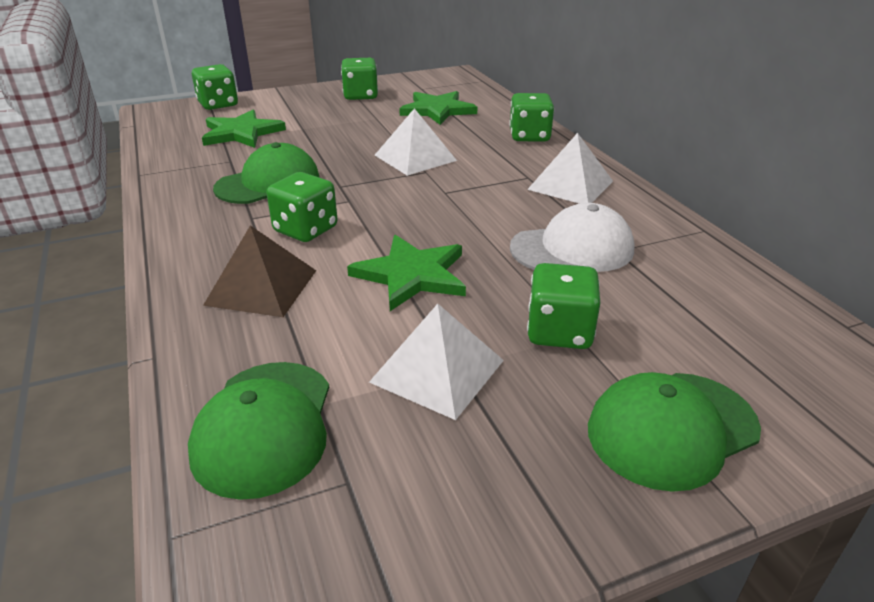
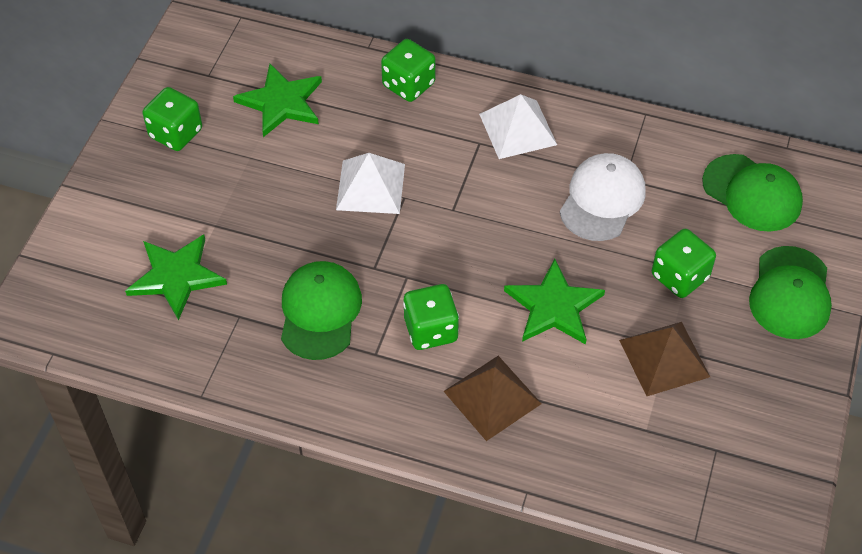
camera: 50 degrees left, 20 degrees up
(218, 104) = (67, 258): green dice -> none
(264, 427) = (644, 464): green cap -> green cap (752, 193)
(437, 371) = (664, 358): white pyramid -> brown pyramid

